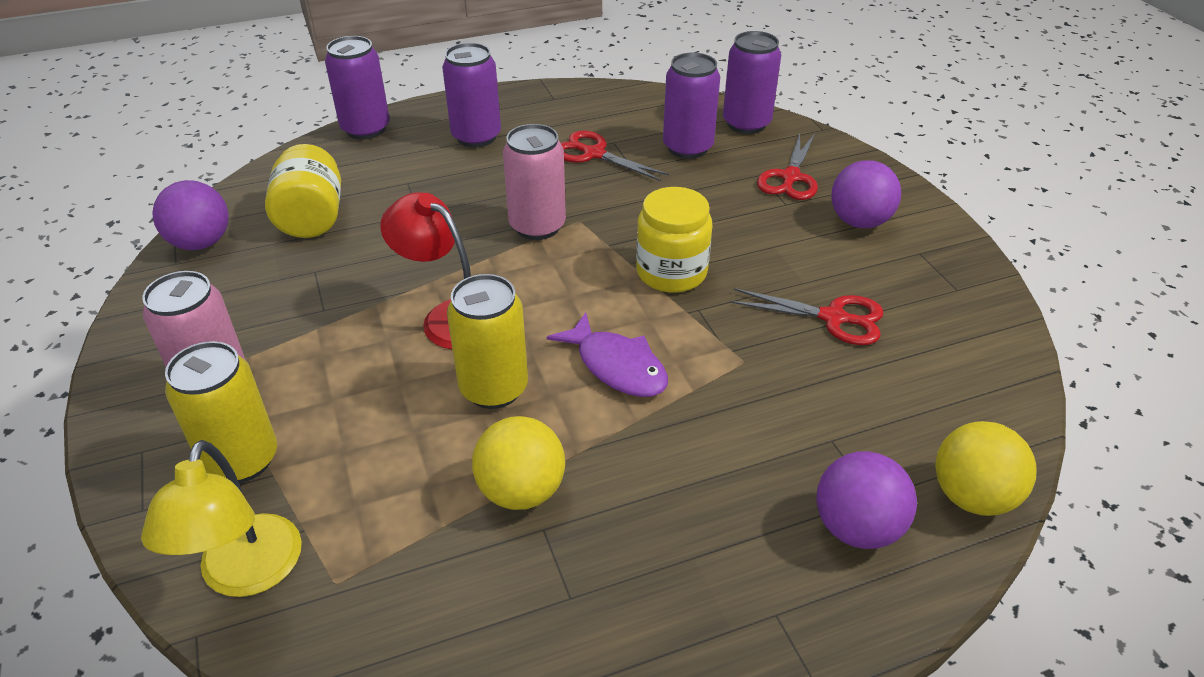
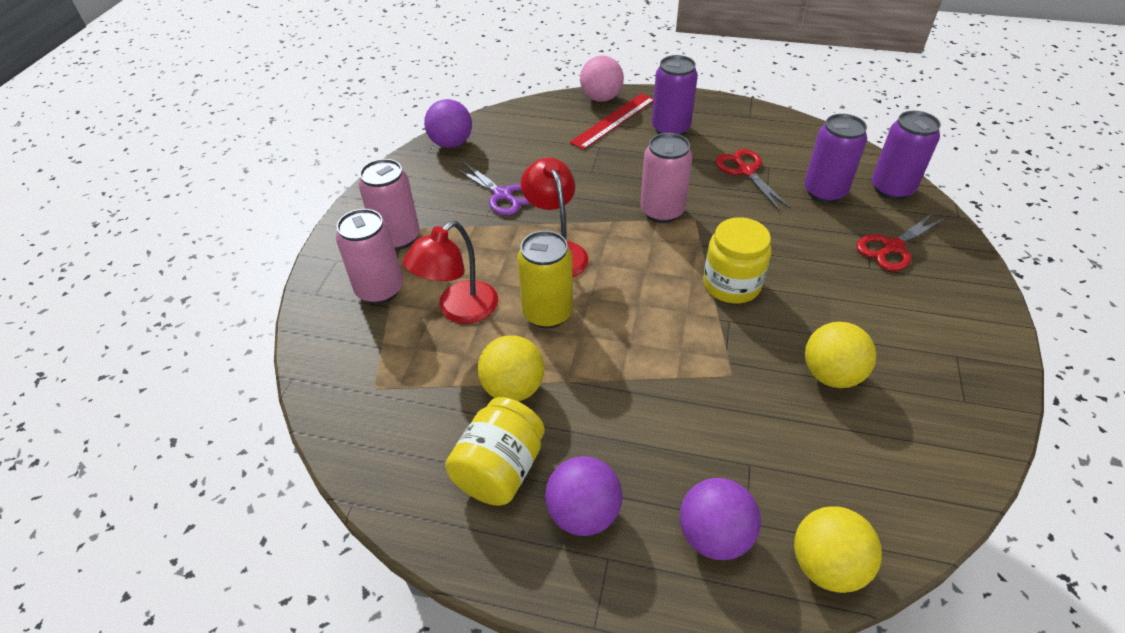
camera: 35 degrees right, 5 degrees up
(242, 460) = (380, 290): yellow can -> pink can
(246, 574) = (336, 358): yellow lamp -> none
(312, 218) = (524, 150): yellow jar -> yellow jar (500, 469)
(325, 279) = (502, 195): none -> purple scissors
(365, 129) = (601, 98): purple can -> pink ball
(377, 435) = (459, 310): none -> red lamp
(401, 149) = (613, 120): none -> red ruler
(617, 366) = (638, 335): purple fish -> none
(833, 318) = (831, 375): red scissors -> yellow ball
(859, 222) = (923, 307): purple ball -> purple ball (583, 513)

